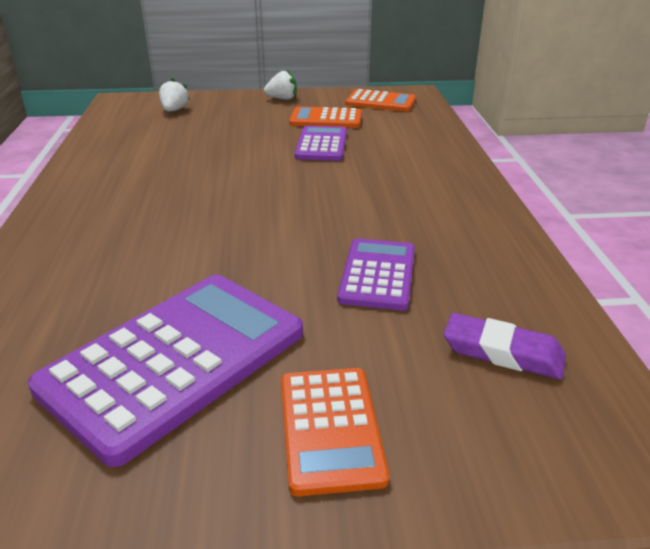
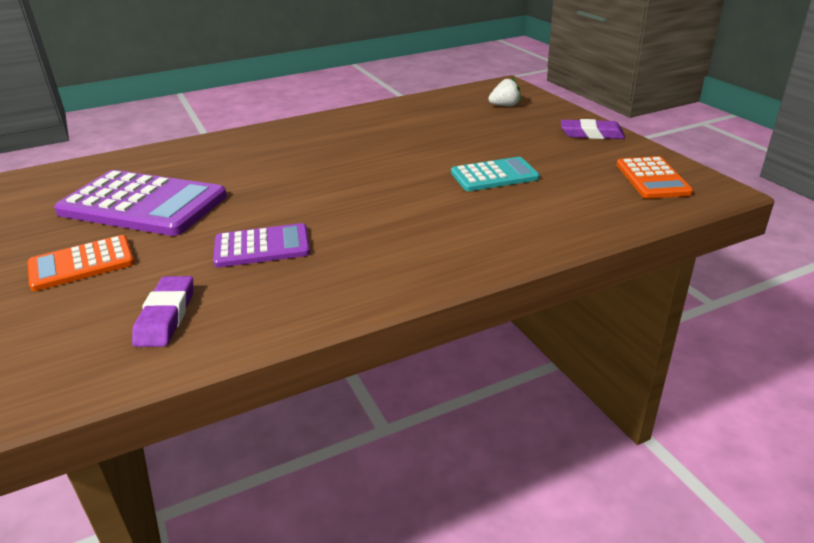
camera: 70 degrees right, 0 degrees up
(282, 99) = (591, 134): white strawberry -> purple eraser
(321, 144) = (494, 175): purple calculator -> turquoise calculator
(326, 119) = (562, 164): orange calculator -> none

